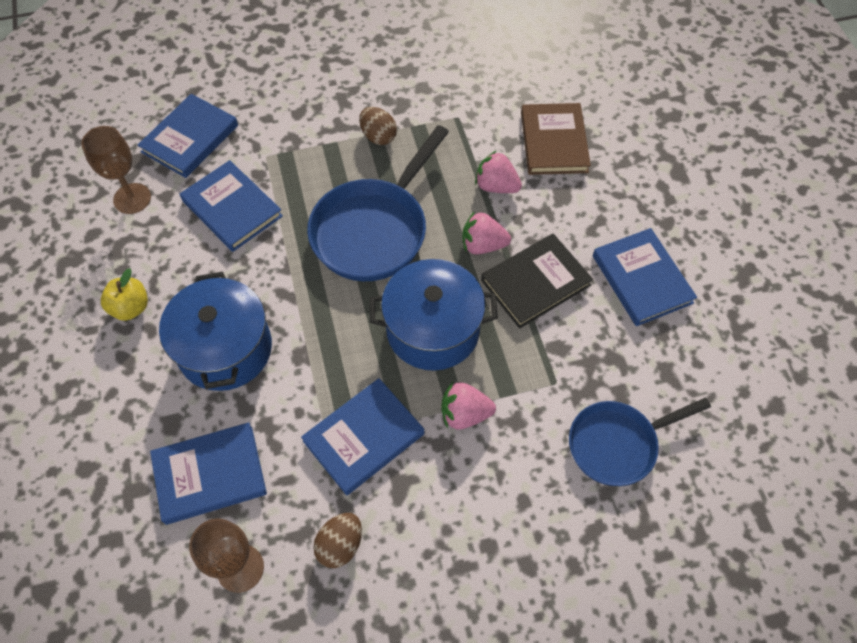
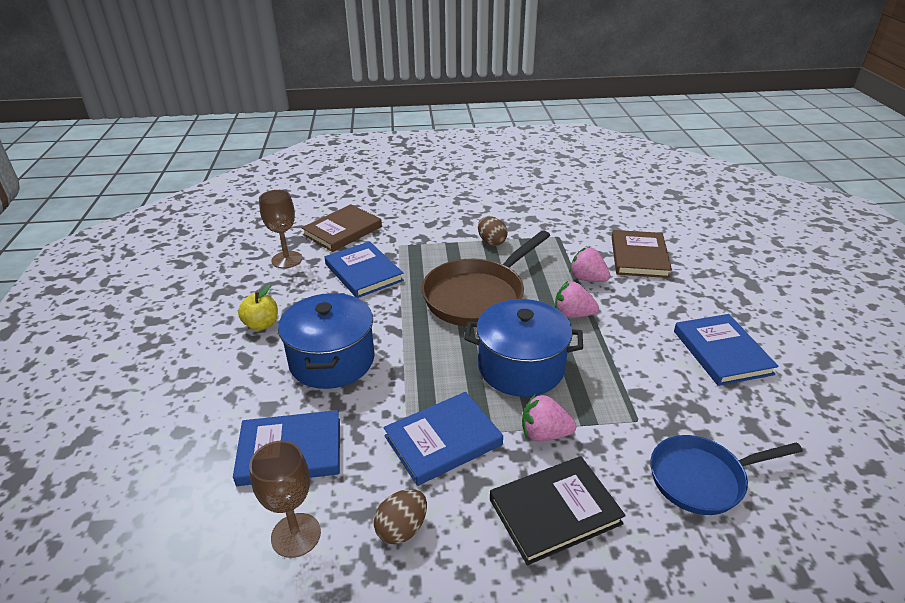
camera: 10 degrees right, 25 degrees down
(190, 138) = (342, 231): blue book -> brown book
(373, 230) = (478, 296): blue pan -> brown pan
(535, 283) = (620, 344): black book -> black book (555, 511)

